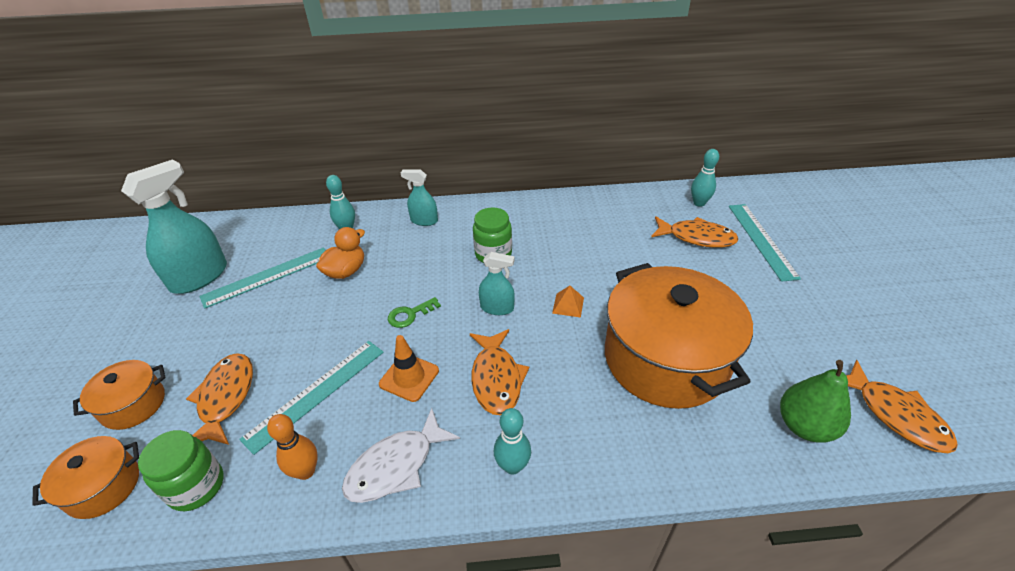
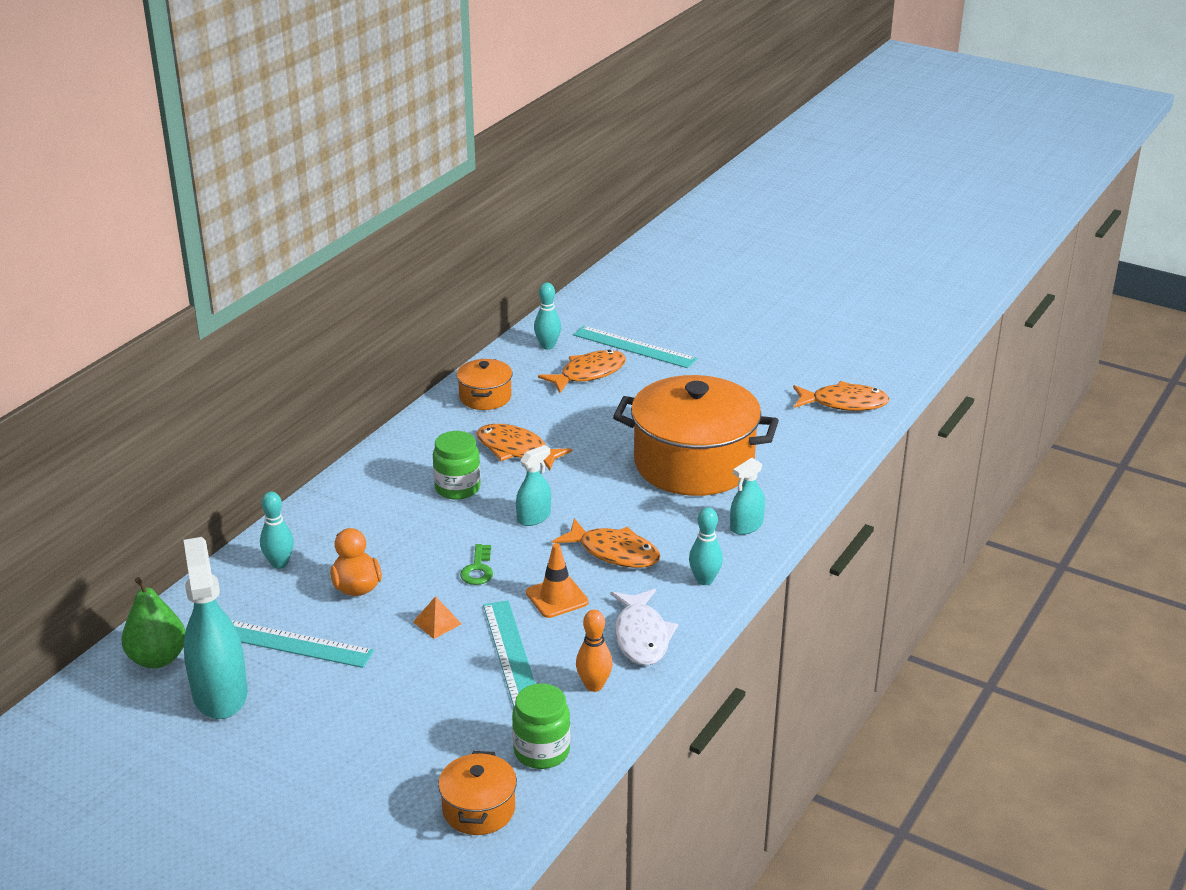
camera: 55 degrees left, 10 degrees down
(133, 404) = (387, 776): orange pot -> orange pot (485, 397)
(225, 398) = (451, 713): orange fish -> orange fish (516, 450)
(267, 276) = (290, 643): turquoise ruler -> turquoise ruler turned 75 degrees counterclockwise
(424, 220) = (341, 508): turquoise spray bottle -> turquoise spray bottle (746, 526)
(568, 305) = (580, 479): orange pyramid -> orange pyramid (437, 622)
(804, 426) = (812, 442): green pear -> green pear (157, 659)

